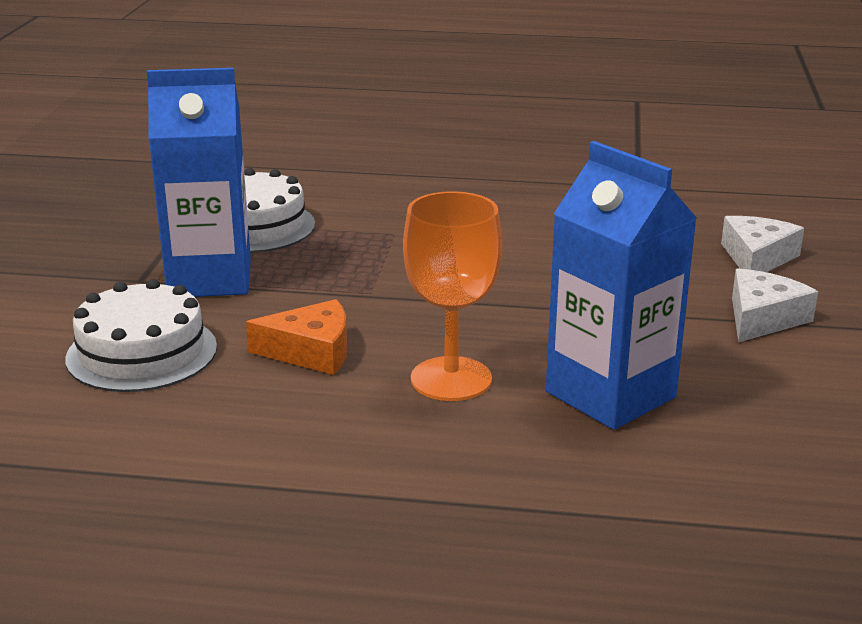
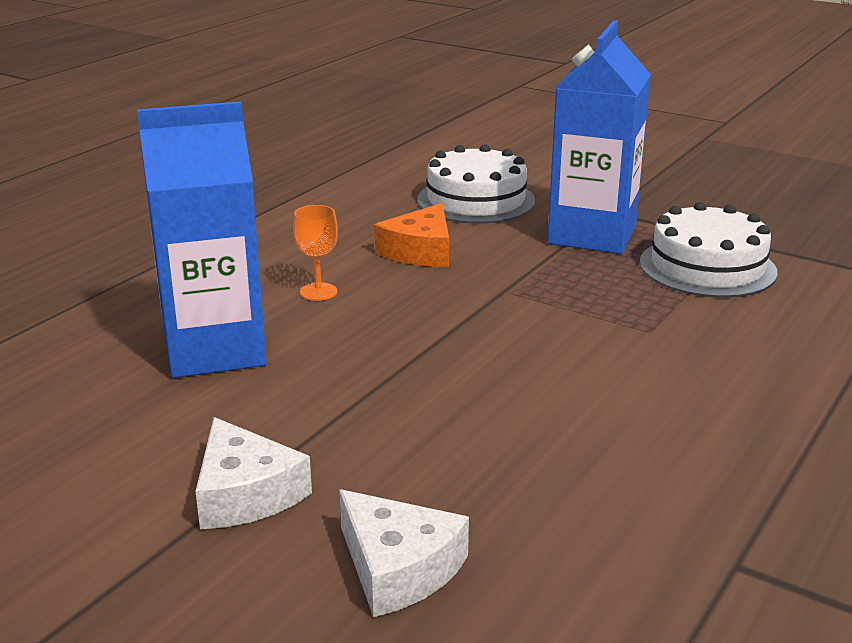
camera: 115 degrees right, 0 degrees up
(451, 379) = (318, 292): orange goblet -> orange goblet, size x0.51

